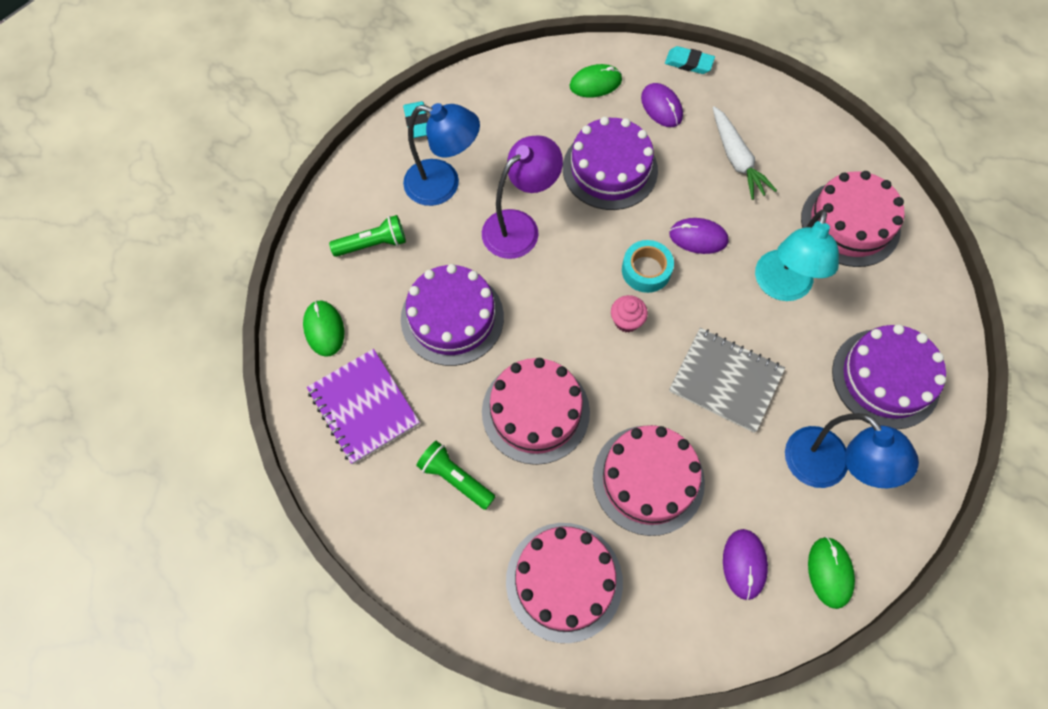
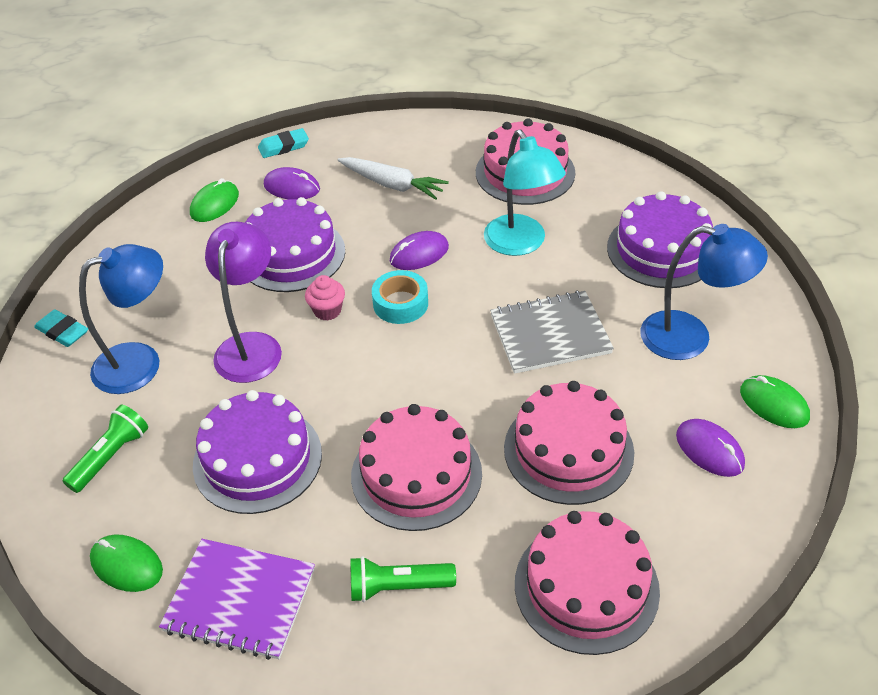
camera: 40 degrees left, 20 degrees down
(626, 321) = (423, 350): pink cupcake -> pink cupcake (327, 311)

